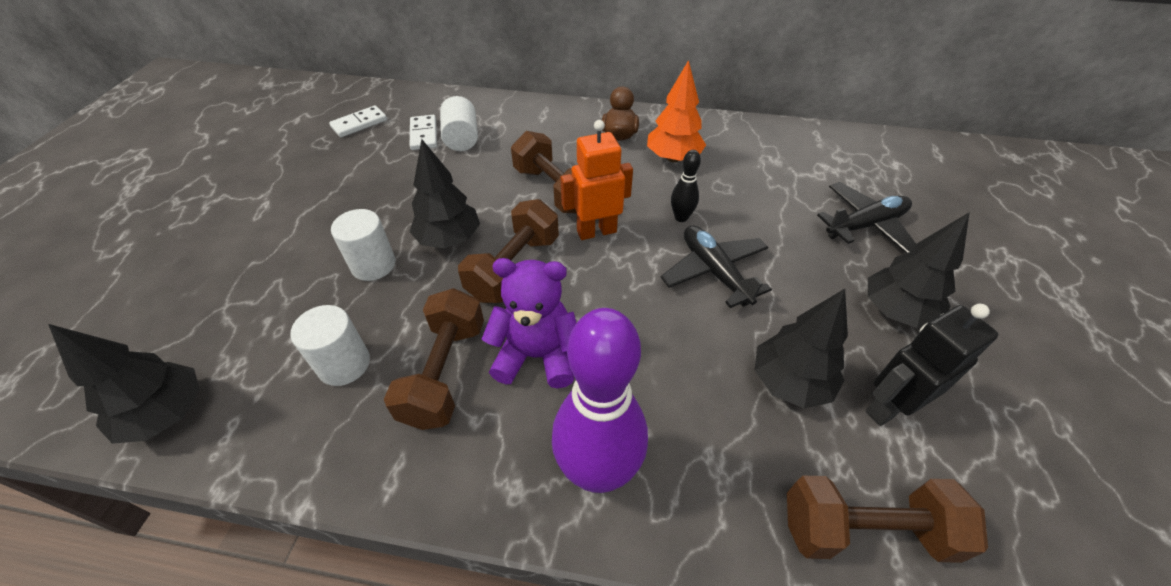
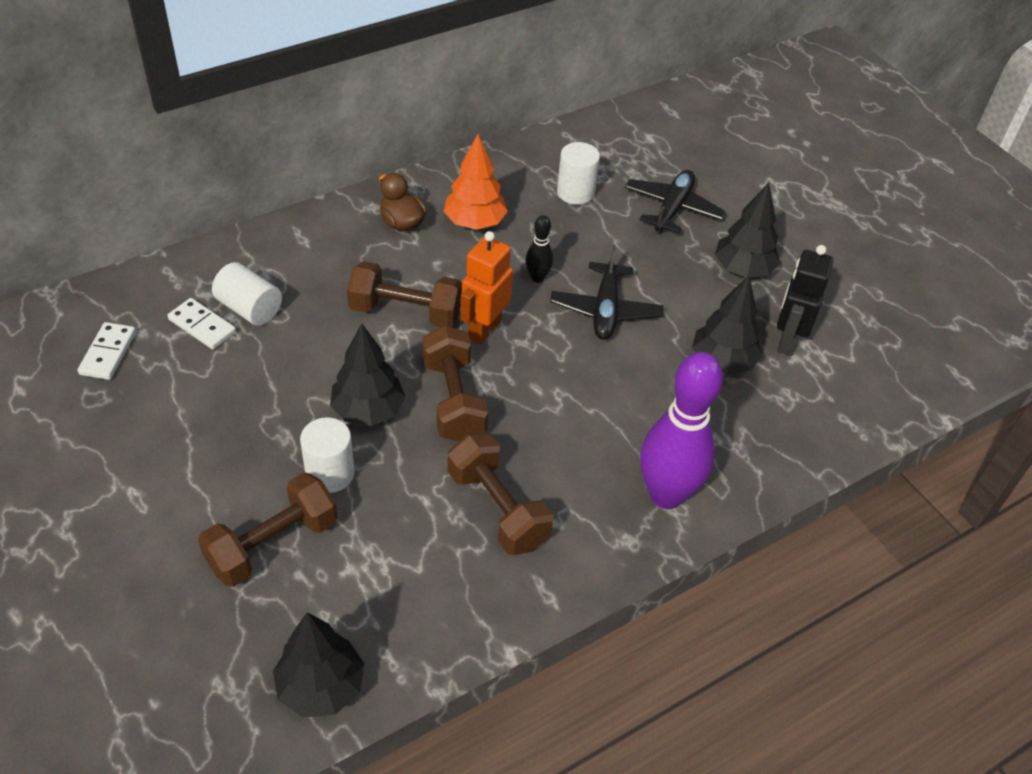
camera: 45 degrees left, 0 degrees up
(344, 364) = (413, 557): white cylinder -> white cylinder (575, 192)
(537, 356) = (548, 452): purple teddy bear -> none
(714, 272) = (605, 310): black plane -> black plane turned 105 degrees counterclockwise
(865, 529) = (828, 421): brown dumbbell -> brown dumbbell (273, 544)

